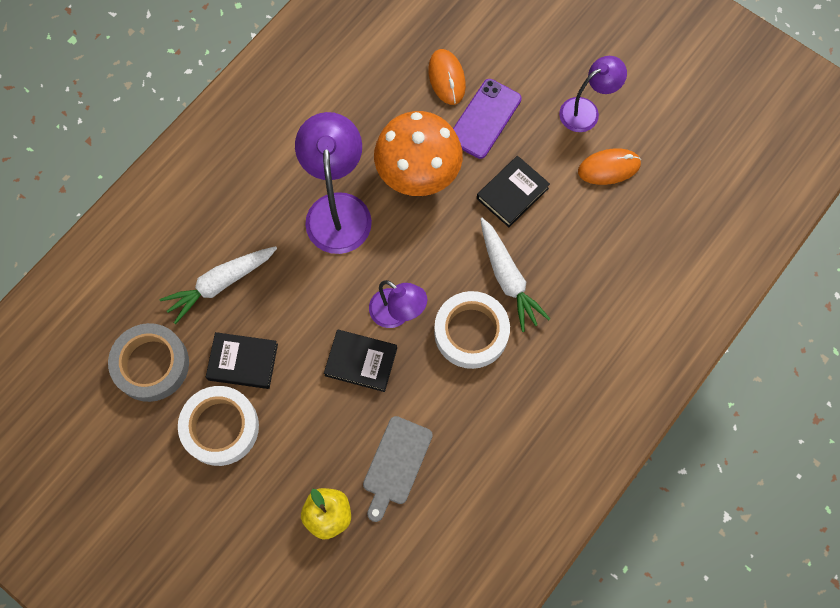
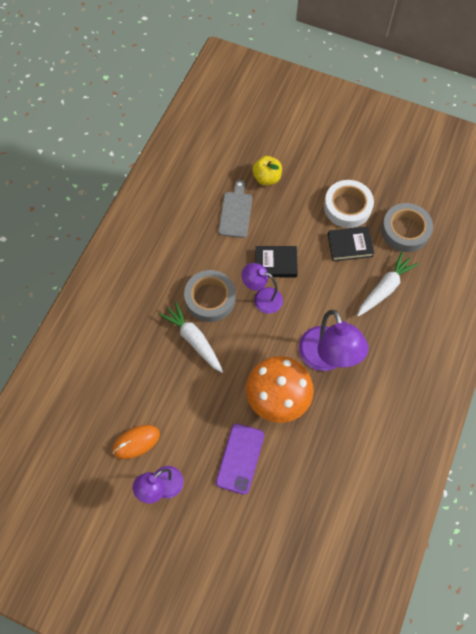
camera: 165 degrees right, 5 degrees down
(446, 78) = (279, 487): orange mouse -> none
(471, 332) = (210, 298): white tape -> grey tape
(512, 193) = (205, 402): black book -> none

